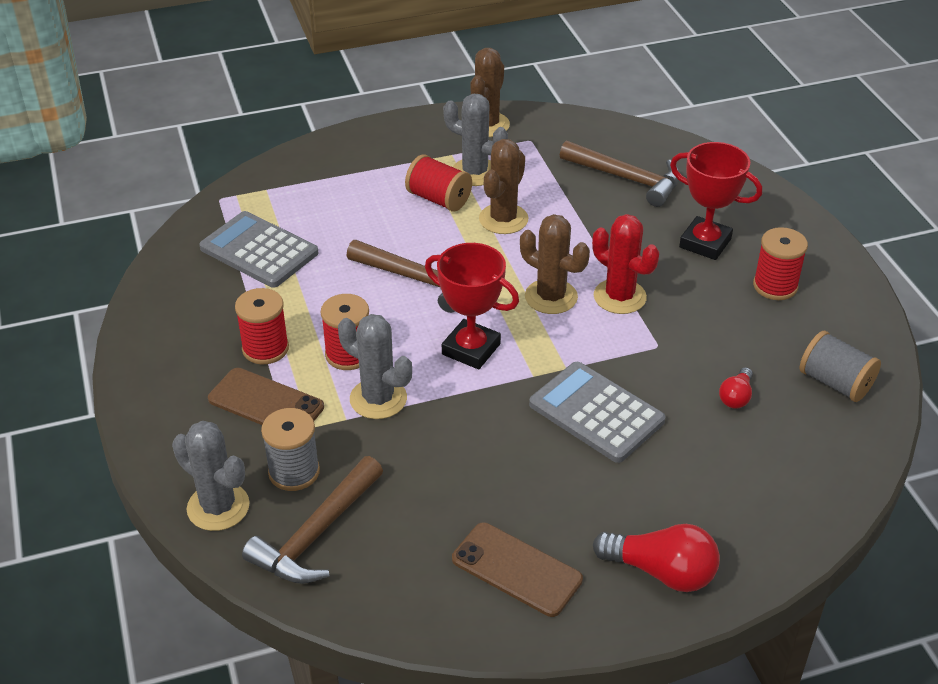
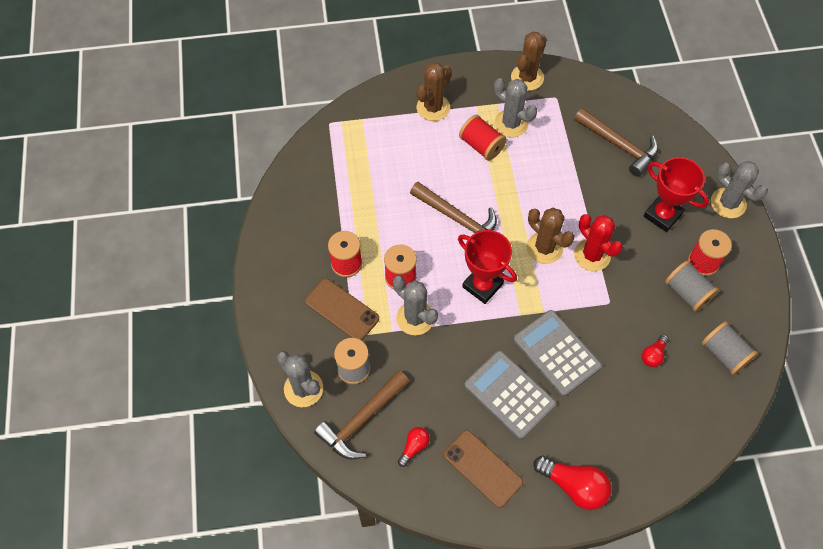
camera: 10 degrees right, 20 degrees up
(259, 251) = (351, 176): grey calculator -> grey calculator (509, 395)
(404, 557) = (414, 447): none -> red light bulb
(503, 219) = (524, 171): brown cactus -> brown cactus (433, 107)
(763, 321) = (687, 293): none -> grey spool
(789, 221) = (728, 203): none -> grey cactus

